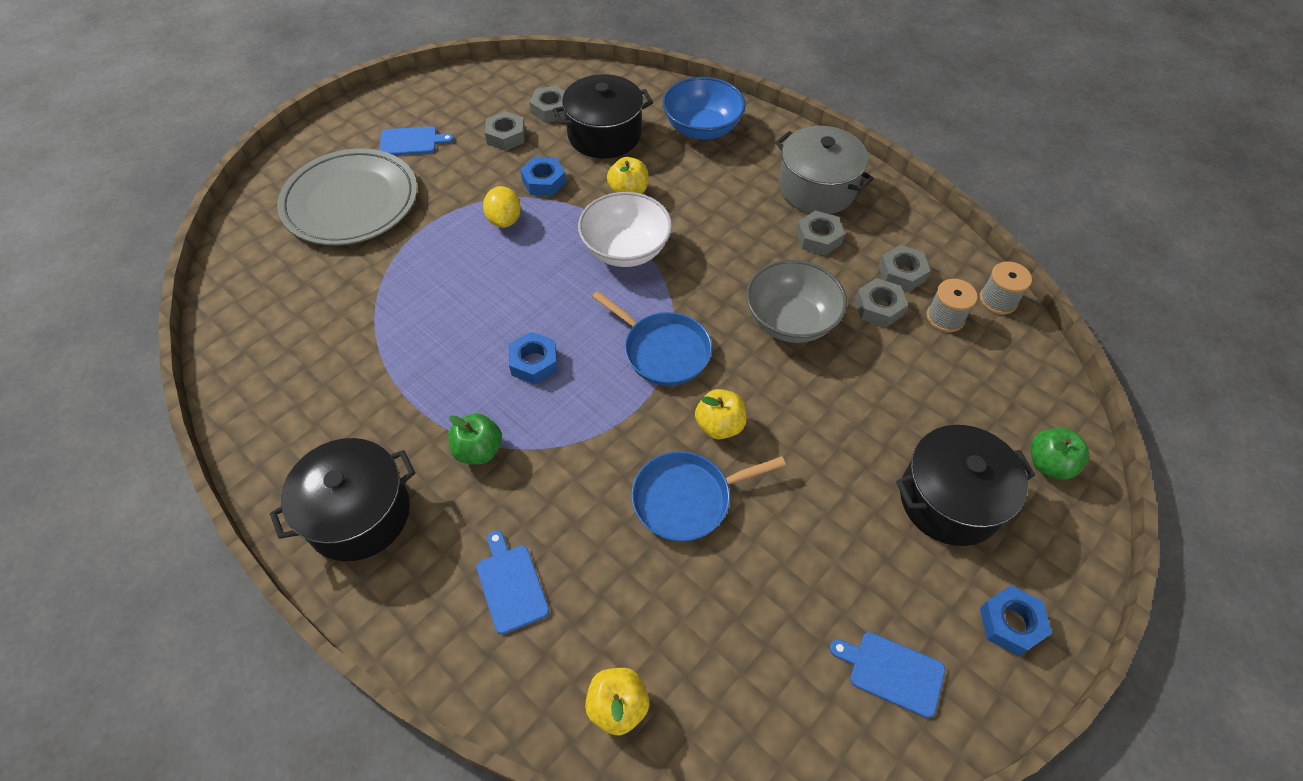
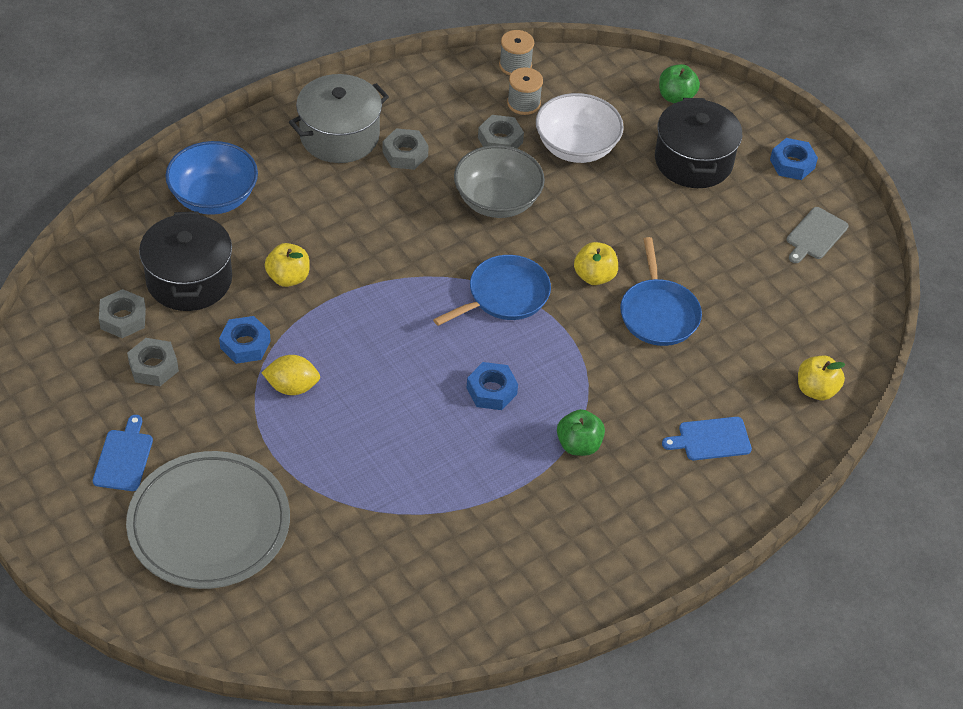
camera: 80 degrees left, 5 degrees down
(358, 514) = (624, 539): black pot -> none
(625, 249) = (370, 296): white bowl -> white bowl (576, 147)
(892, 672) = (815, 235): blue cutting board -> grey cutting board
(902, 273) = (466, 113): grey nut -> none

